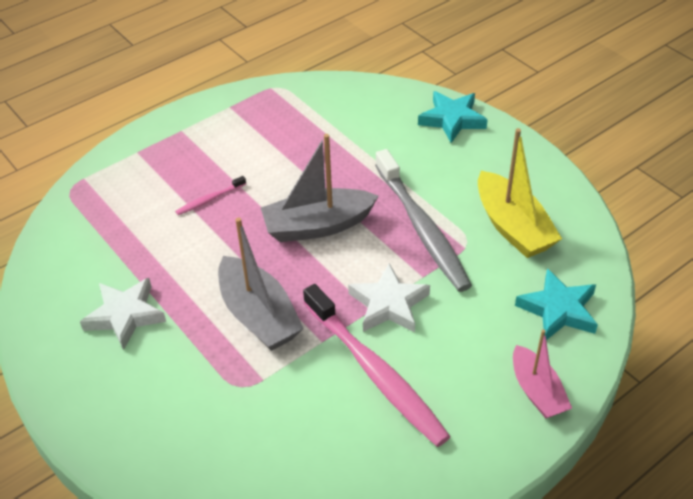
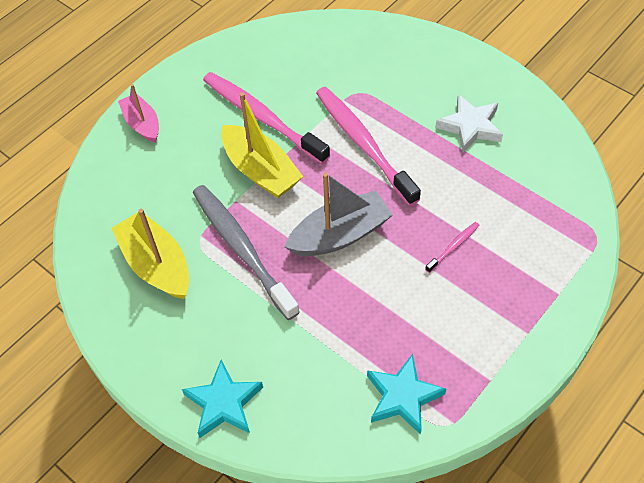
camera: 170 degrees right, 10 degrees up
(258, 315) = (364, 144): grey boat -> pink toothbrush
(389, 304) = (261, 171): white star -> yellow boat
(558, 310) = (121, 189): turquoise star -> turquoise star (403, 397)

